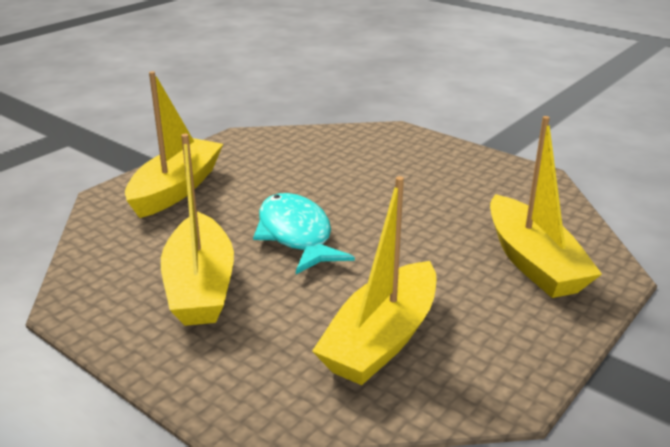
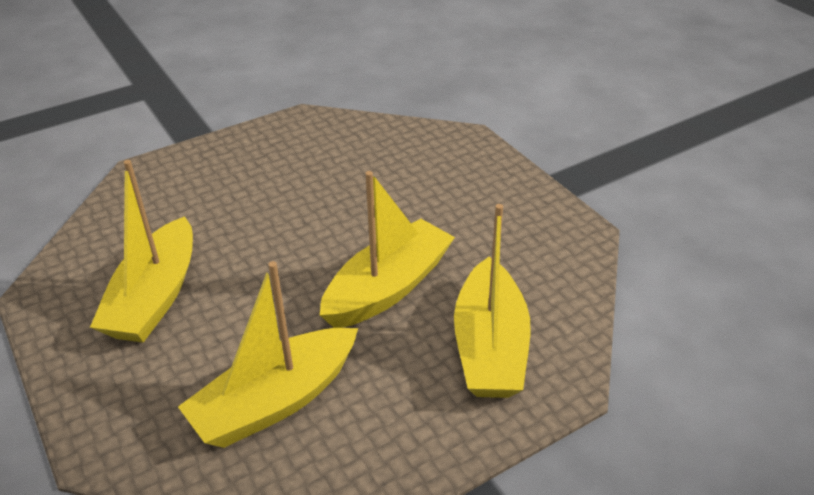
camera: 20 degrees right, 10 degrees up
(176, 189) = (203, 175): yellow boat -> yellow boat (388, 288)
(296, 235) = (277, 257): turquoise fish -> none

